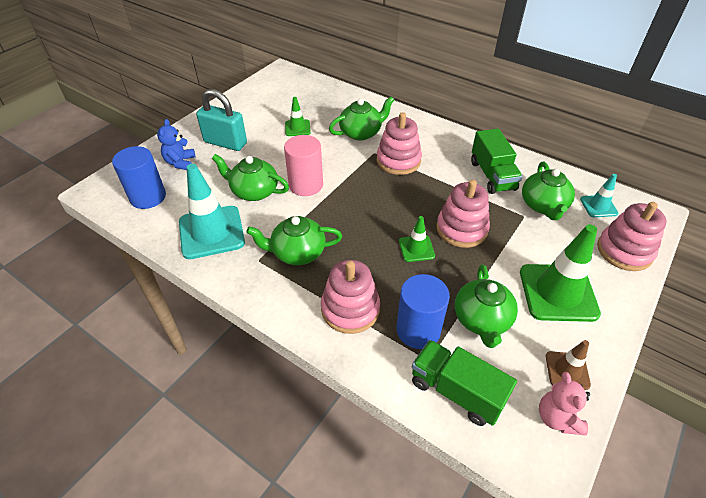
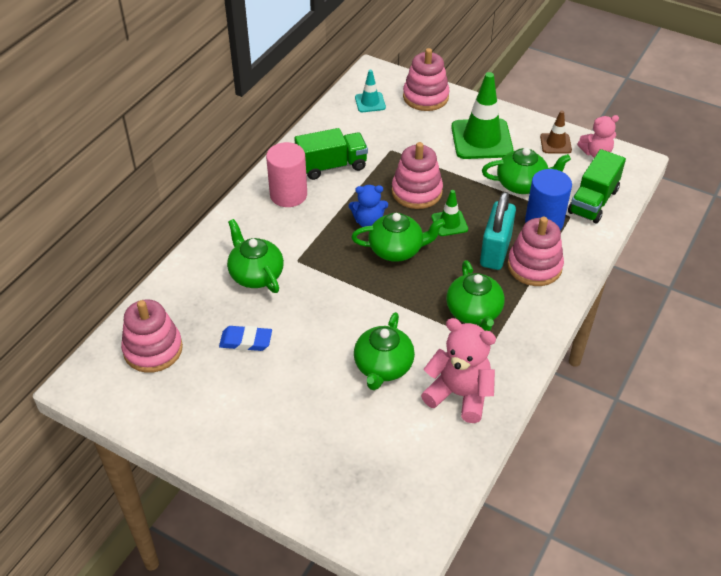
camera: 95 degrees left, 0 degrees up
(148, 197) = (409, 480): blue cylinder -> none
(180, 163) = (333, 462): blue teddy bear -> blue teddy bear (368, 222)
(211, 232) = (459, 394): turquoise traffic cone -> pink teddy bear
(225, 143) = (284, 418): turquoise padlock -> turquoise padlock (495, 251)
(297, 128) = (246, 341): green traffic cone -> blue eraser
(306, 185) = (365, 318): pink cylinder -> pink cylinder (288, 195)
(398, 161) = (311, 238): pink stacking toy -> pink stacking toy (153, 349)
(543, 206) = (374, 136): green teapot -> green teapot (396, 249)

